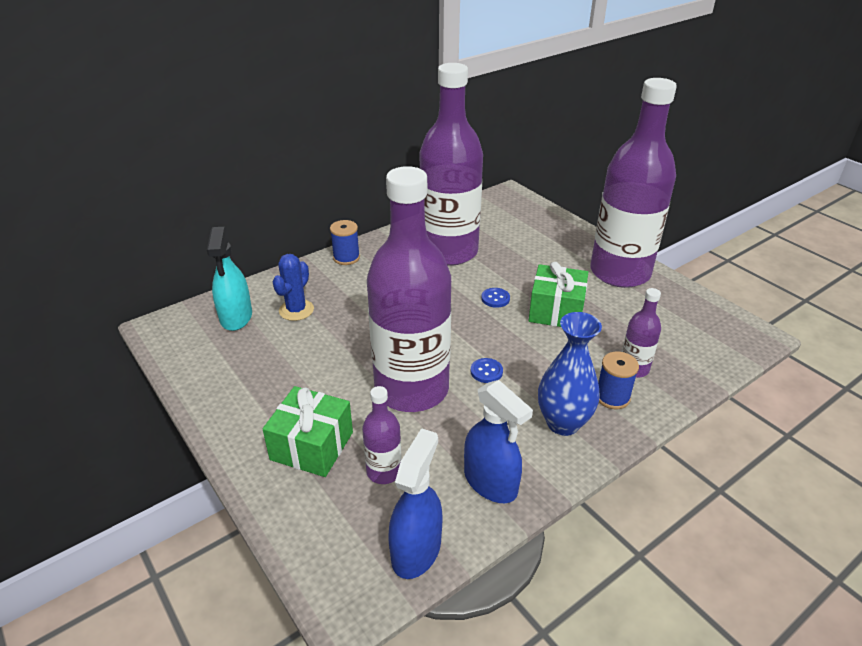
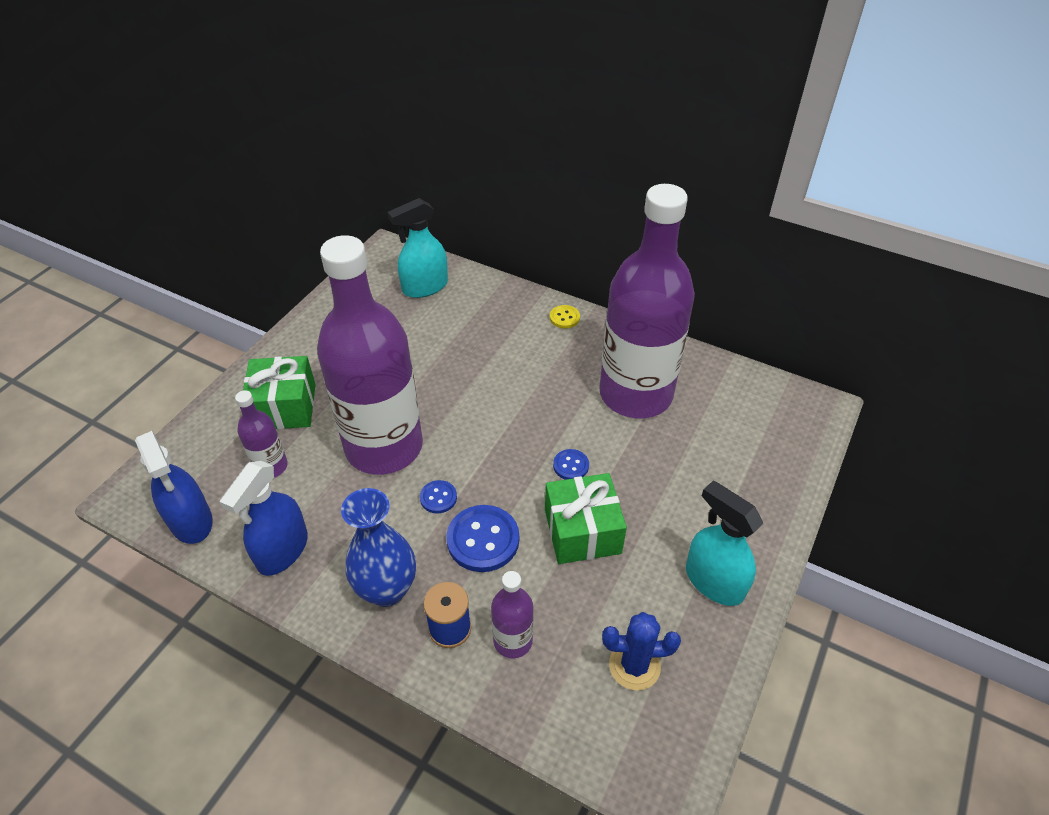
camera: 65 degrees right, 10 degrees up
(296, 310) = (457, 320): blue cactus -> blue cactus (634, 665)
(346, 258) = (564, 318): blue spool -> yellow button
(416, 550) = (191, 521): blue spray bottle -> blue spray bottle turned 60 degrees clockwise
(540, 359) = (483, 540): none -> blue button
(620, 272) = (714, 581): purple bottle -> turquoise spray bottle

